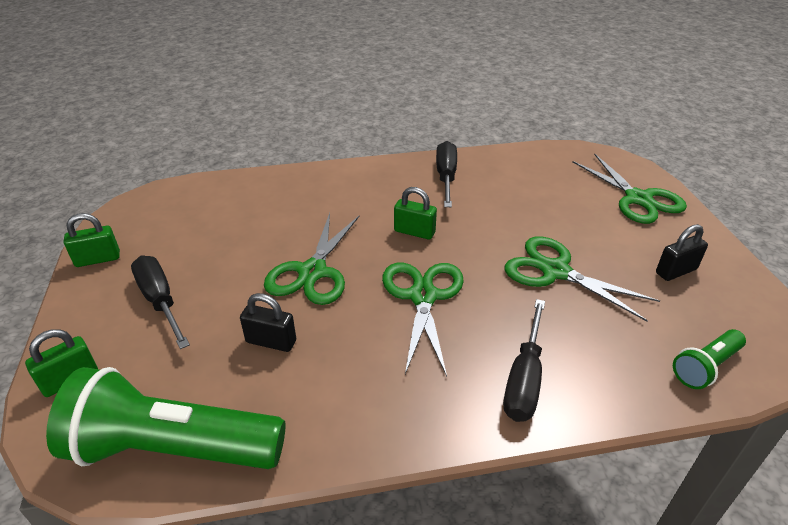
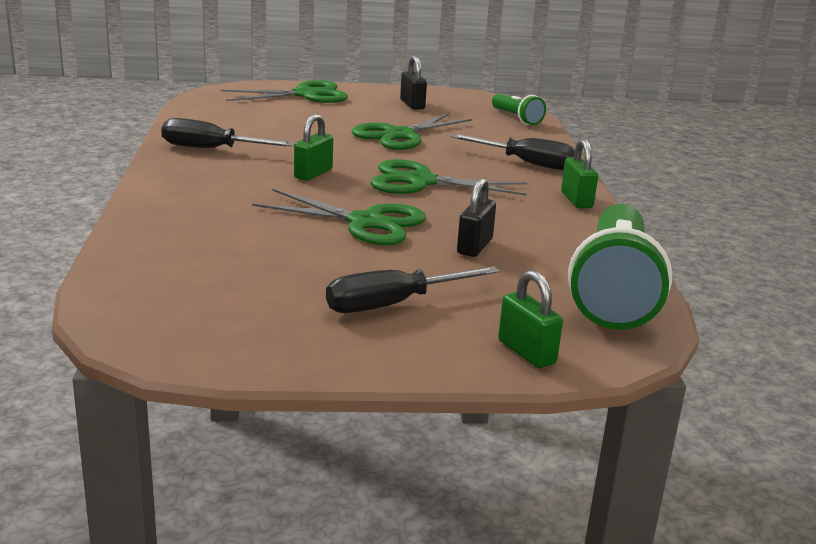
camera: 85 degrees left, 15 degrees down
(98, 259) = (280, 354): green padlock -> green padlock (576, 200)

